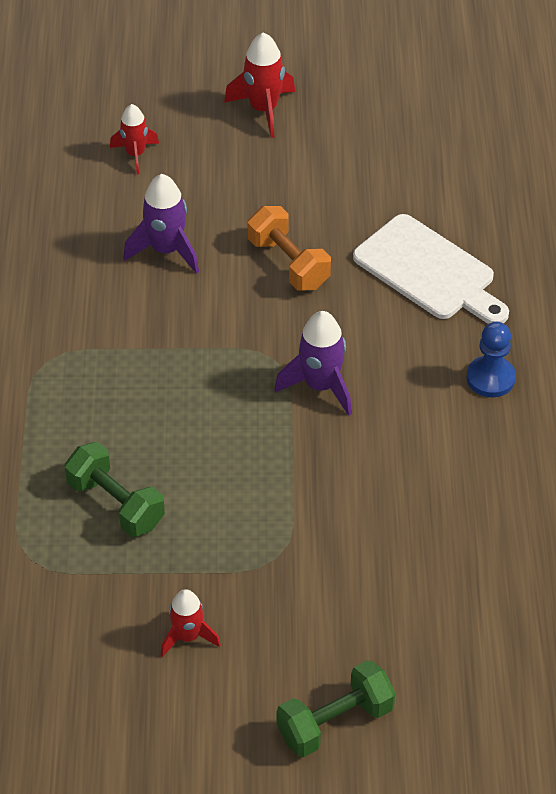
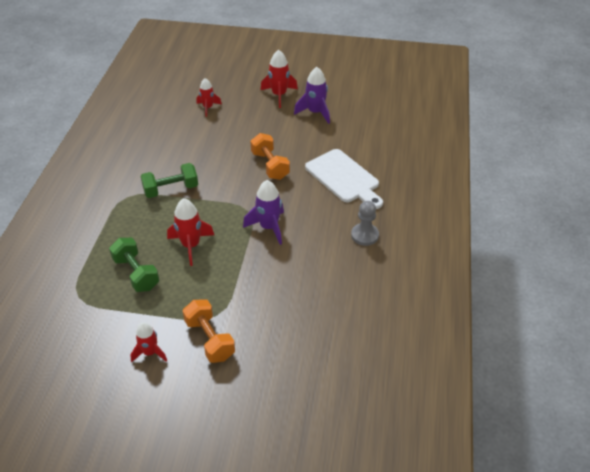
camera: 10 degrees right, 5 degrees down
(166, 250) = (208, 152): purple rocket -> purple rocket (315, 113)
(194, 439) = (191, 245): none -> red rocket
(279, 600) = (210, 339): none -> orange dumbbell
(335, 722) = (220, 417): green dumbbell -> green dumbbell (171, 190)
(490, 378) = (364, 235): blue pawn -> grey pawn

